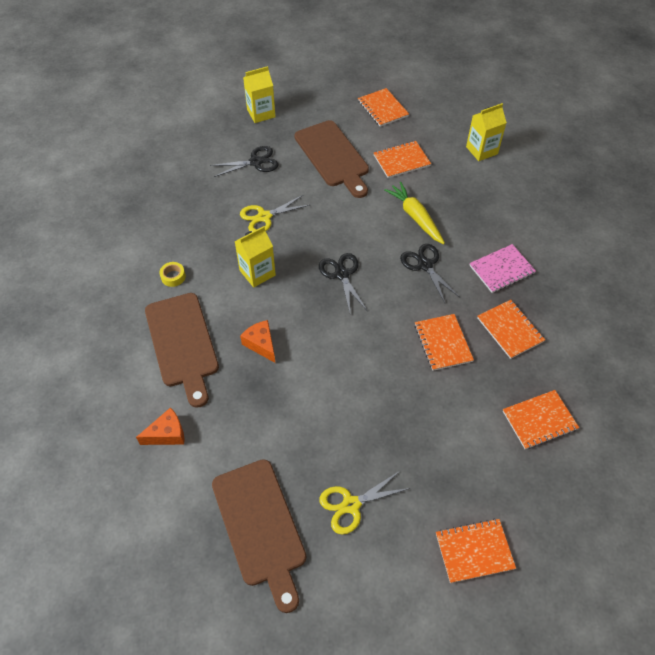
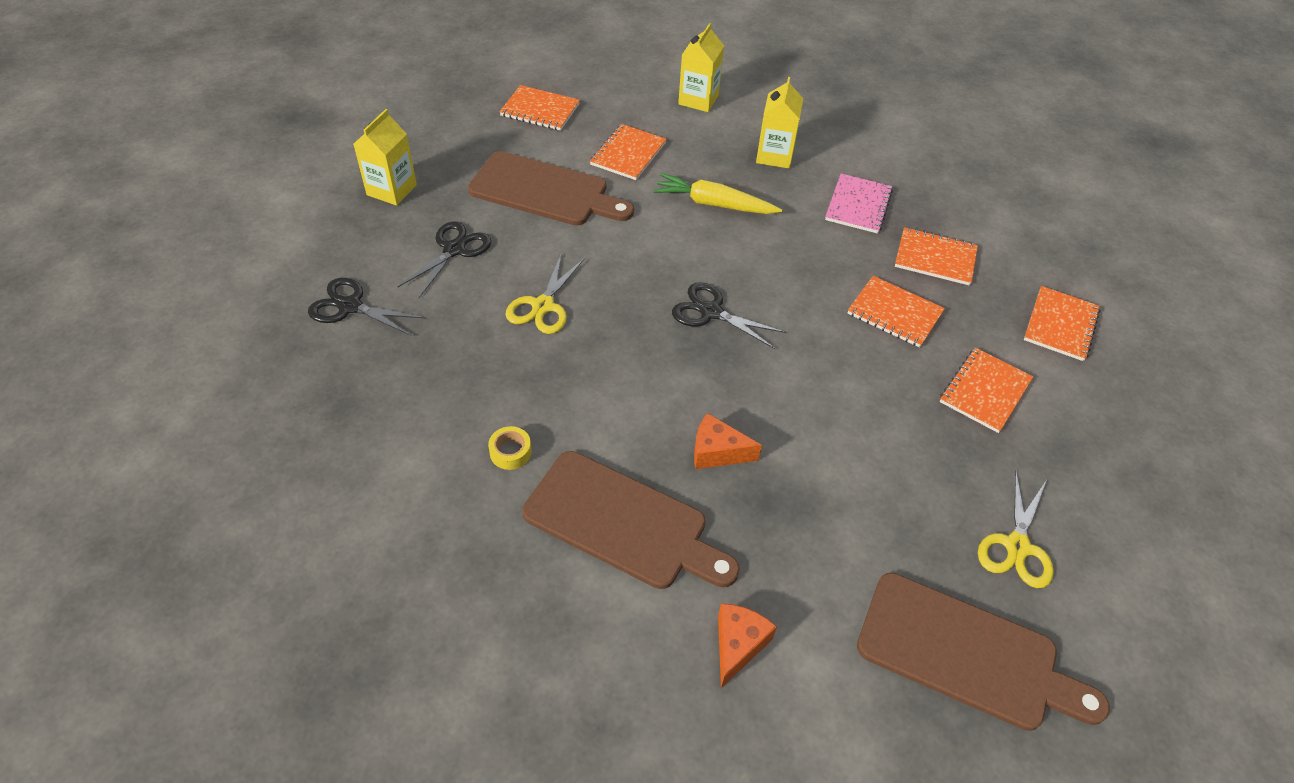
camera: 45 degrees left, 5 degrees down
(257, 273) = (613, 375): yellow carton -> yellow carton (774, 155)
(425, 265) = (783, 247): black scissors -> black scissors (350, 306)
(474, 551) = (1164, 492): orange notebook -> orange notebook (985, 391)

